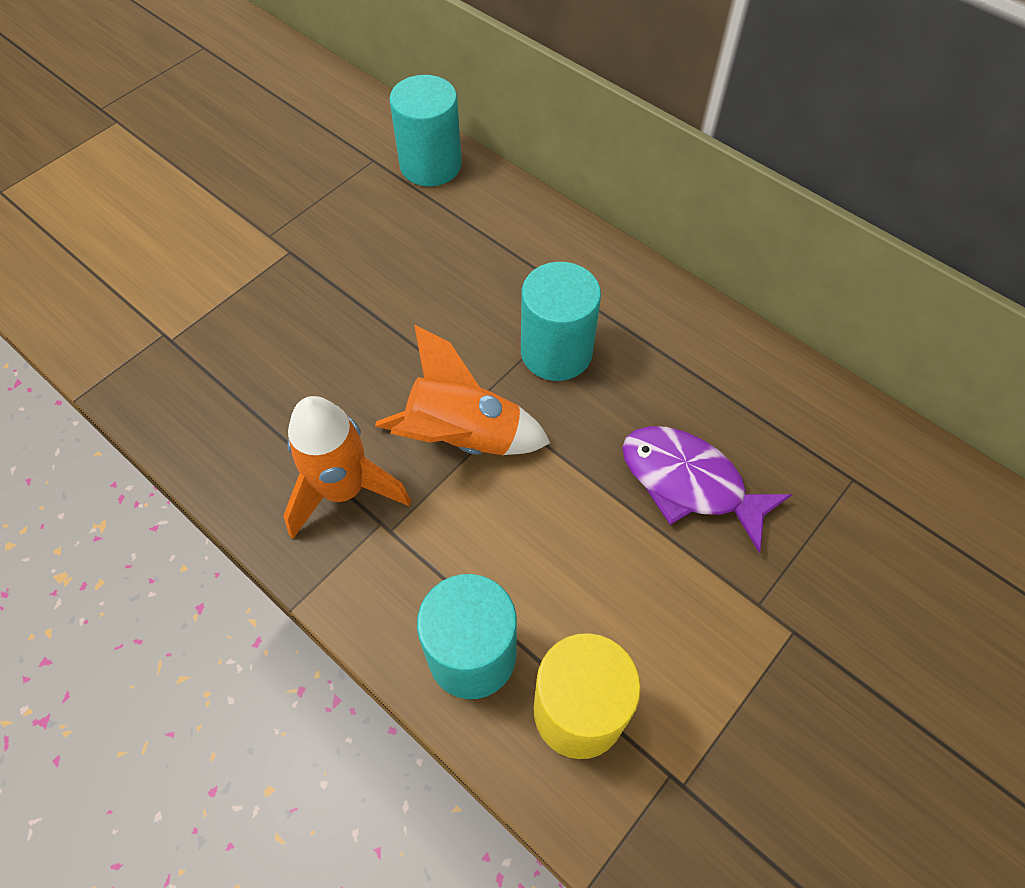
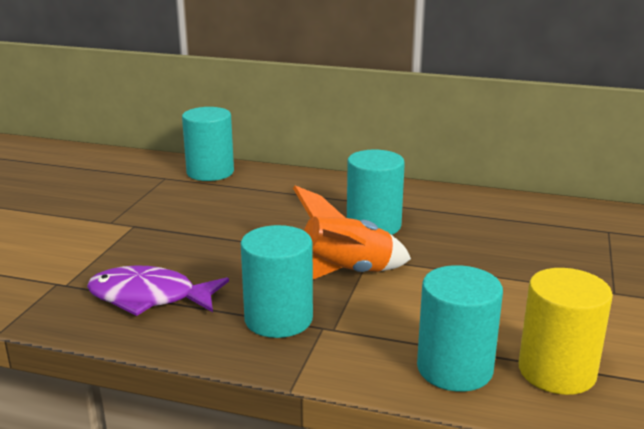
camera: 25 degrees left, 35 degrees down
(344, 489) = (278, 319): orange rocket -> turquoise cylinder
(689, 483) = (516, 256): purple fish -> purple fish (149, 297)

